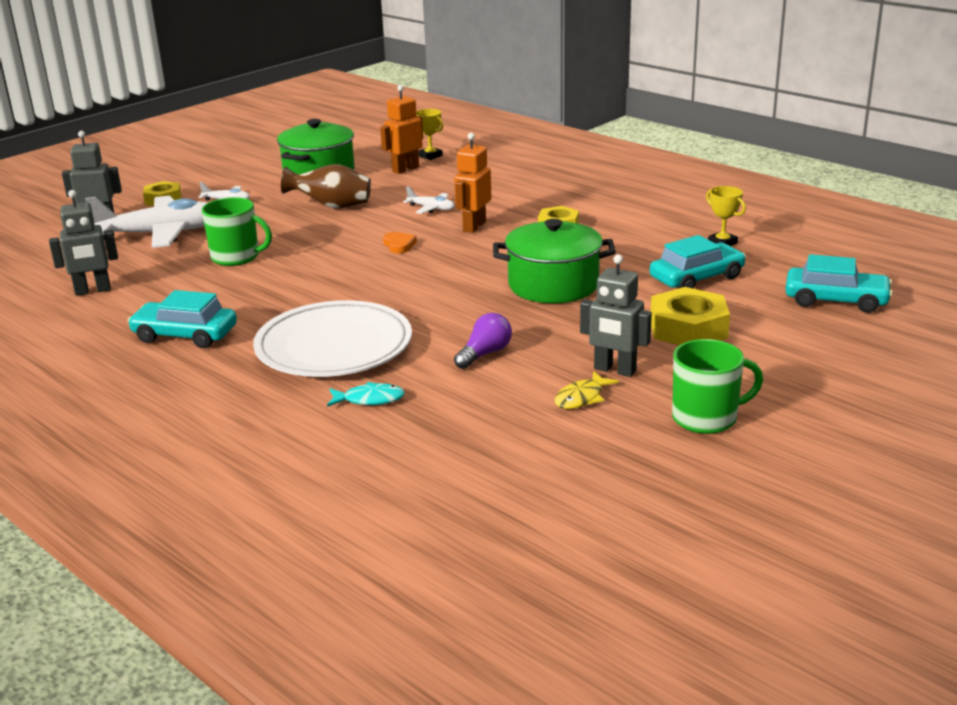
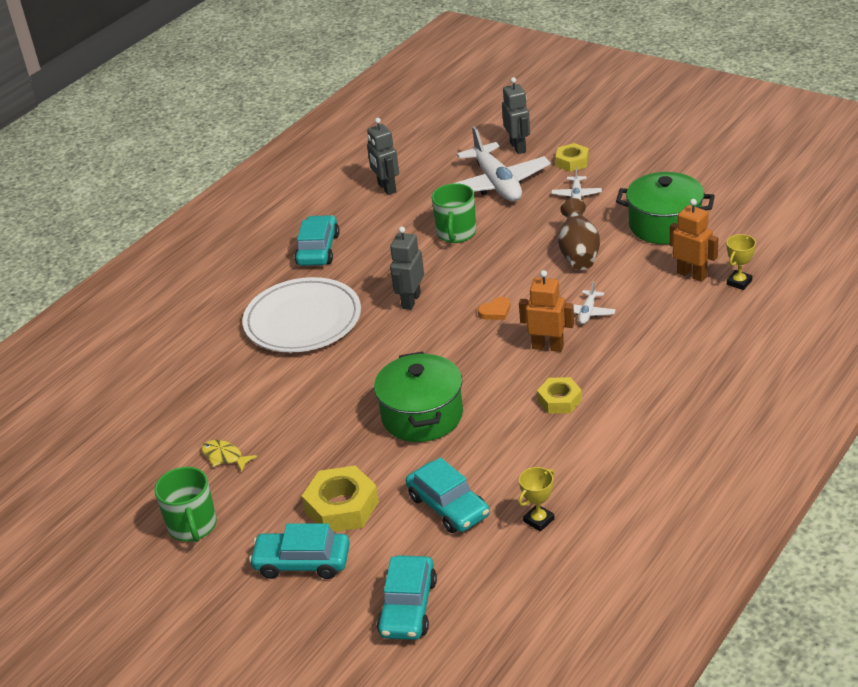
camera: 85 degrees right, 10 degrees up
(369, 399) = (225, 354): turquoise fish -> none
(485, 354) = (293, 397): purple light bulb -> none
(614, 370) = (267, 469): grey robot -> grey robot (411, 301)
(772, 350) = (302, 562): none -> turquoise car

